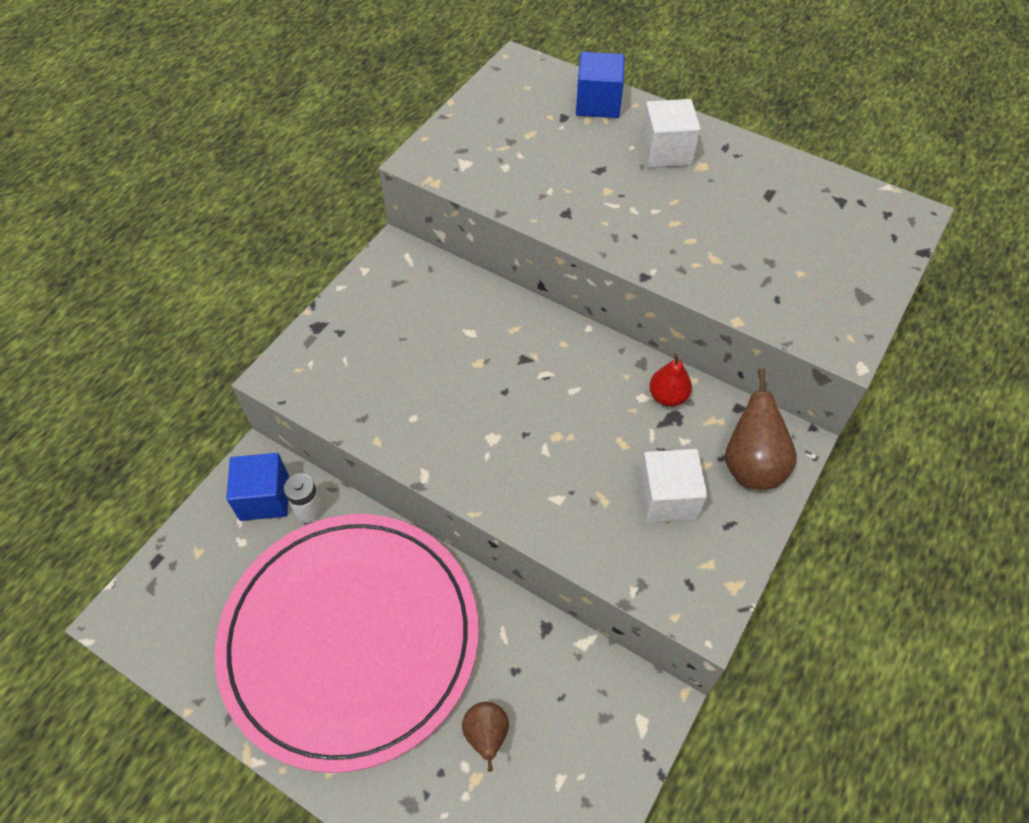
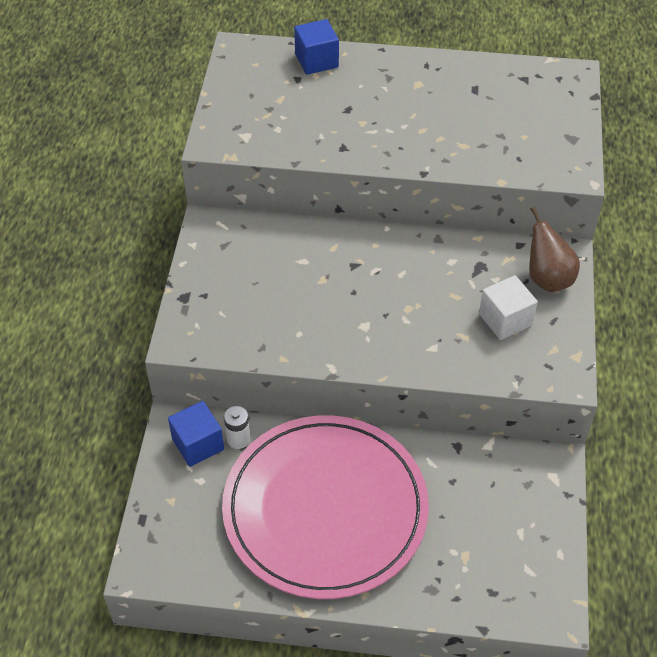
camera: 25 degrees left, 5 degrees down
(486, 736) = (457, 528): brown pear -> none
(666, 151) = (387, 81): white cube -> none
(667, 396) = (468, 254): red pear -> none

